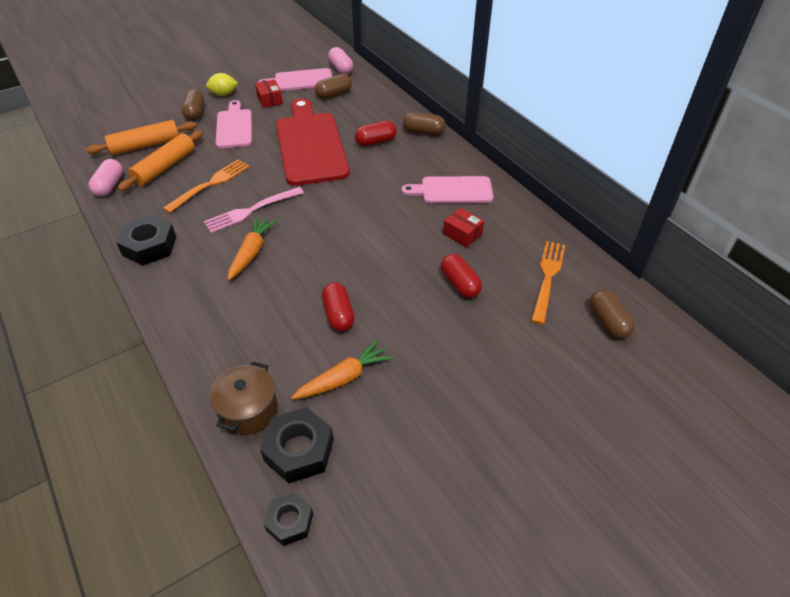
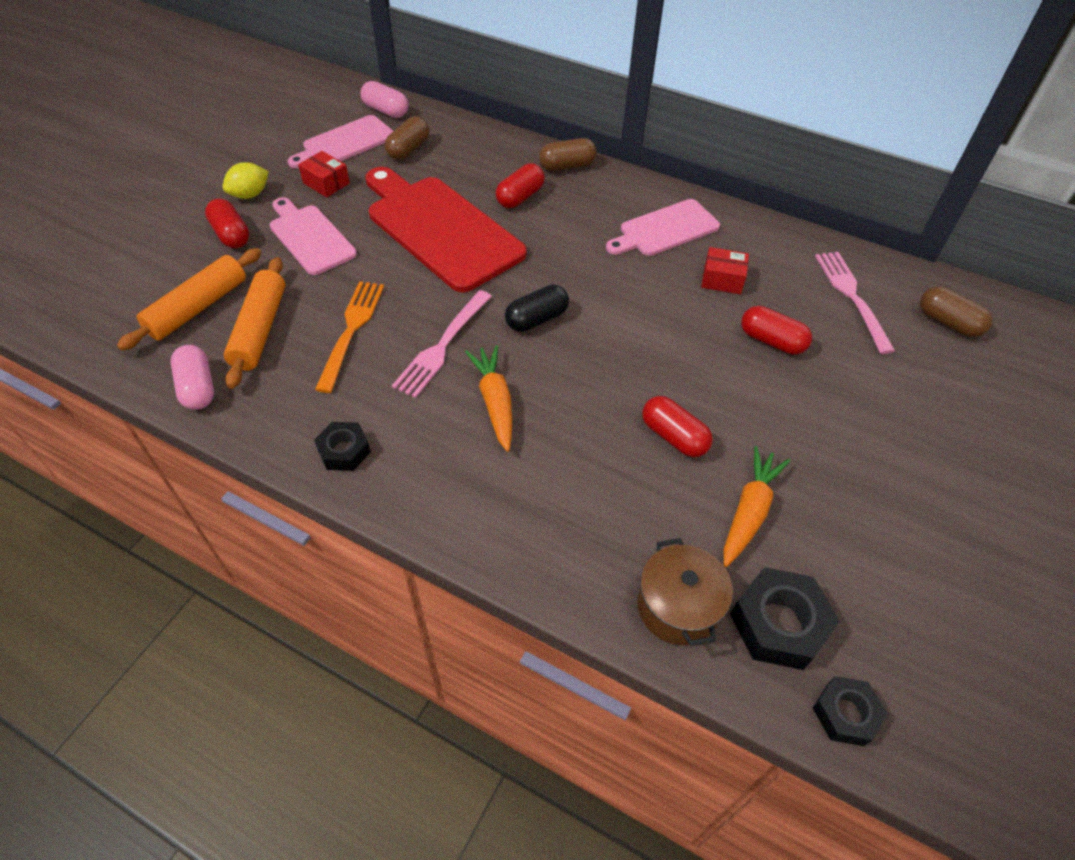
camera: 30 degrees left, 5 degrees up
(149, 246) = (344, 451): black nut -> black nut, size x0.63
(195, 113) = (231, 235): brown capsule -> red capsule
(319, 215) = (537, 319): none -> black capsule
(547, 278) = (852, 297): orange fork -> pink fork

